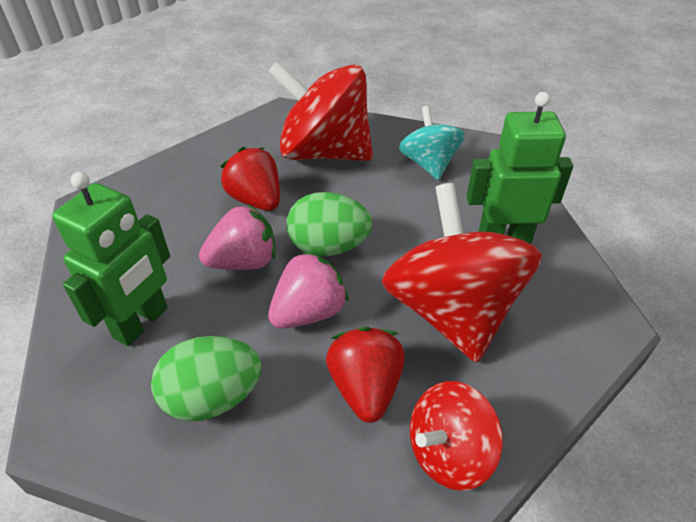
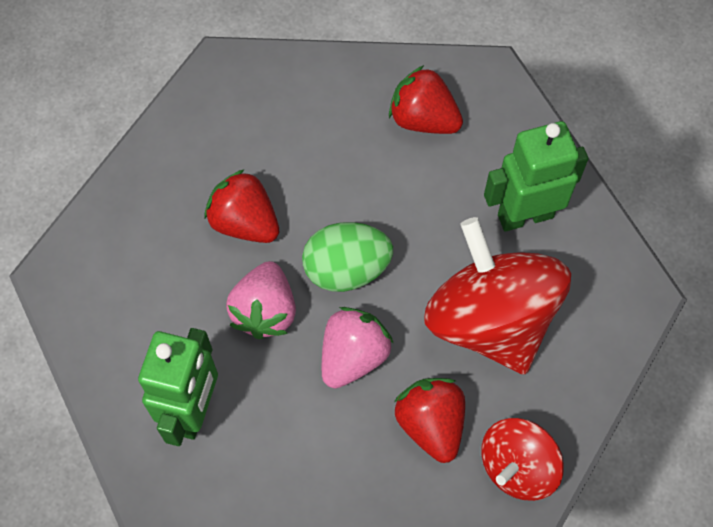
camera: 15 degrees left, 20 degrees up
(213, 398) = (297, 470): green egg -> none
(244, 262) = (265, 311): pink strawberry -> pink strawberry turned 135 degrees clockwise
(324, 152) = (296, 128): red spinning top -> none
(429, 164) = (423, 119): turquoise spinning top -> red strawberry

